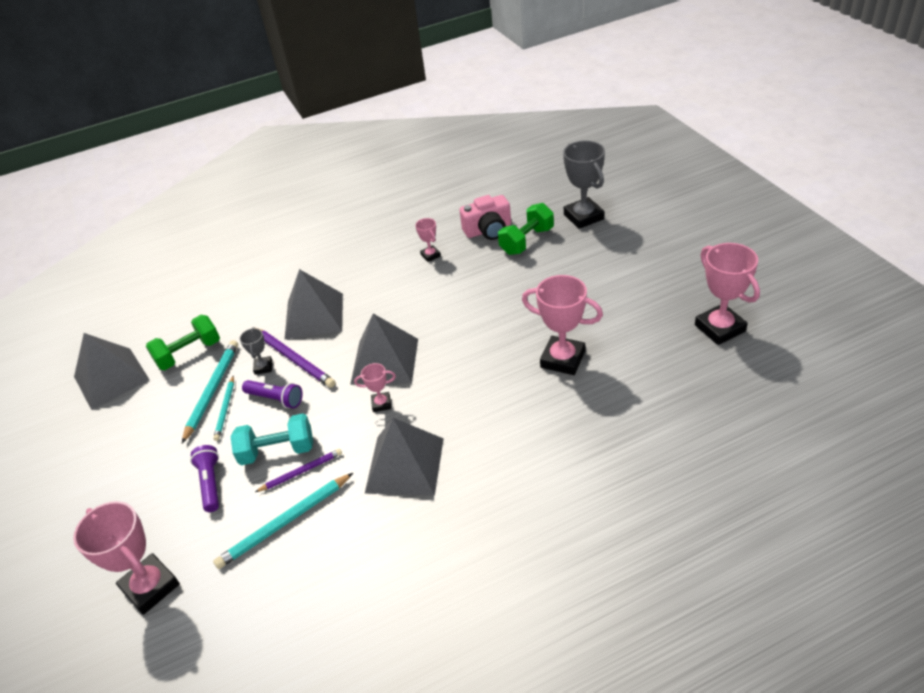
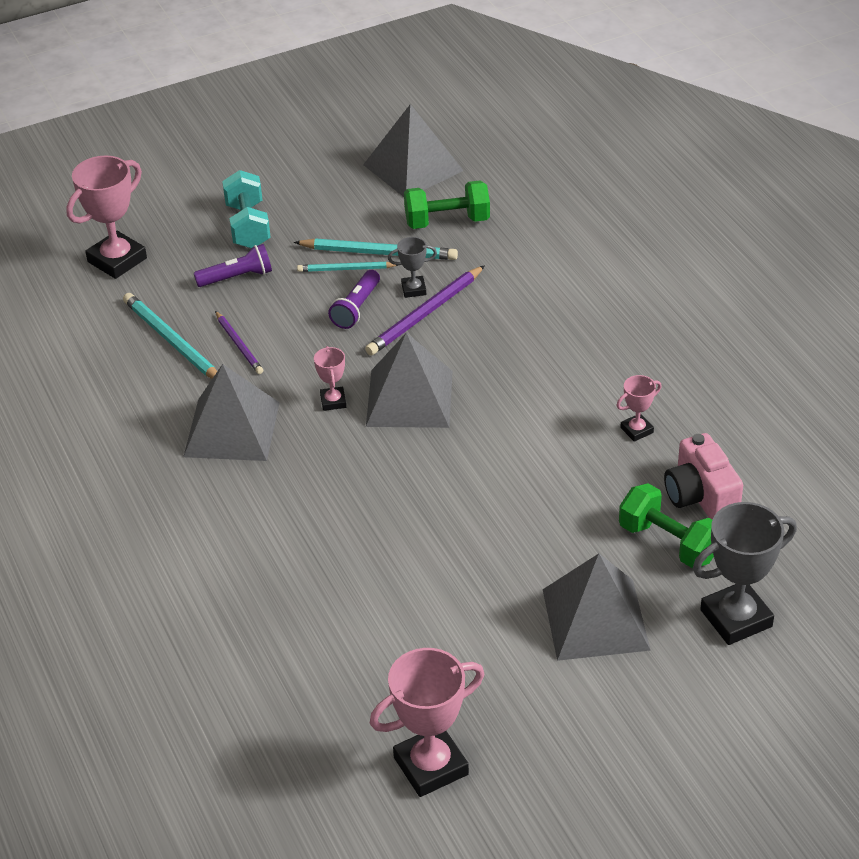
camera: 85 degrees right, 0 degrees up
(189, 354) = (447, 221): green dumbbell -> green dumbbell turned 60 degrees counterclockwise
(277, 451) = (273, 321): turquoise dumbbell -> turquoise dumbbell (248, 226)
(314, 316) = (507, 322): grey pyramid -> grey pyramid (595, 619)
(562, 359) = (388, 577): pink trophy -> none

